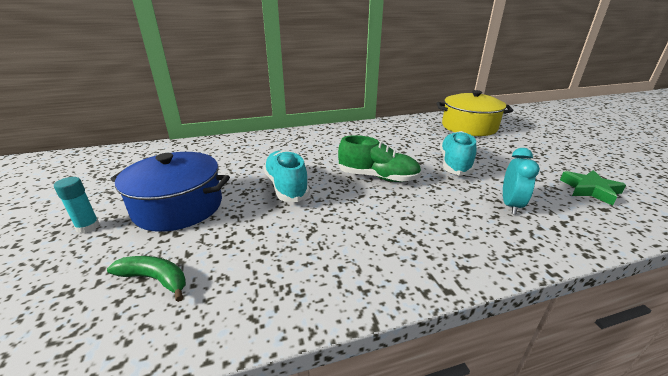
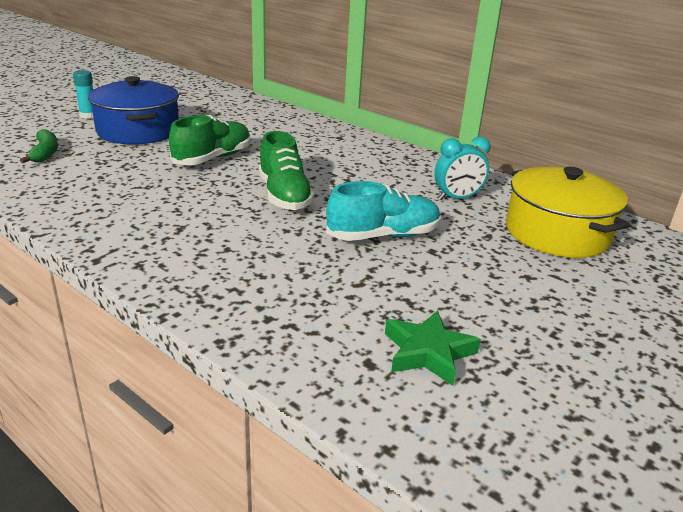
camera: 55 degrees right, 0 degrees up
(286, 186) = (213, 158): turquoise shoe -> green shoe
(510, 205) = (300, 284): turquoise clock -> turquoise clock (457, 198)

